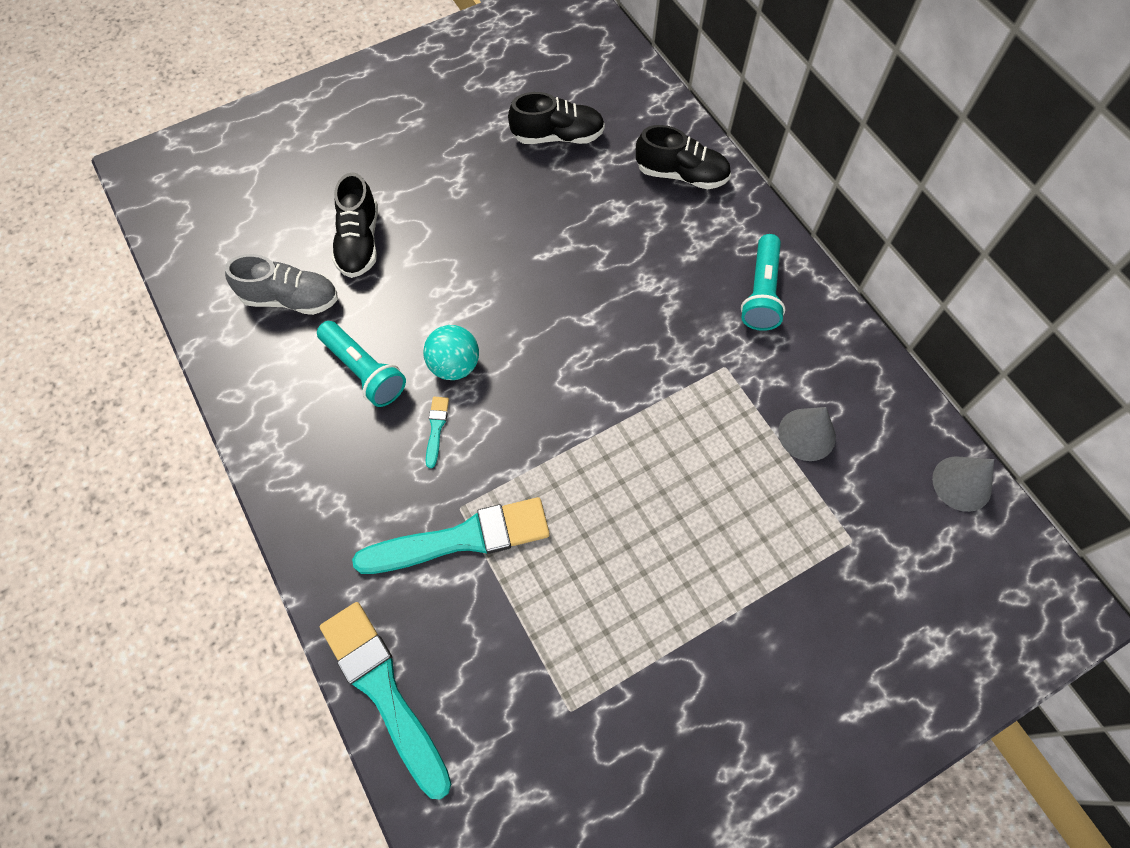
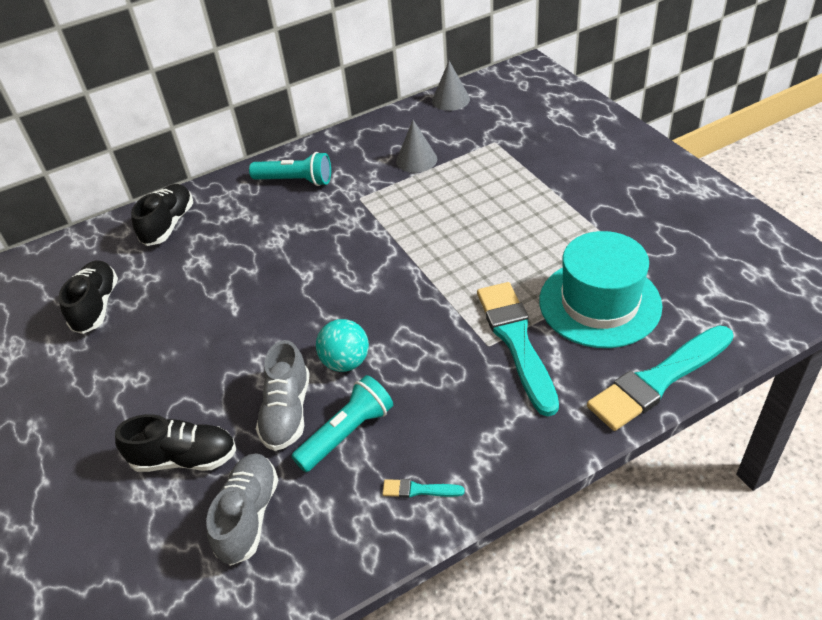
camera: 85 degrees left, 20 degrees down
(398, 317) = (287, 412): none -> grey shoe
(436, 428) = (411, 369): turquoise brush -> turquoise brush (419, 490)
(512, 643) = (599, 303): none -> turquoise hat

